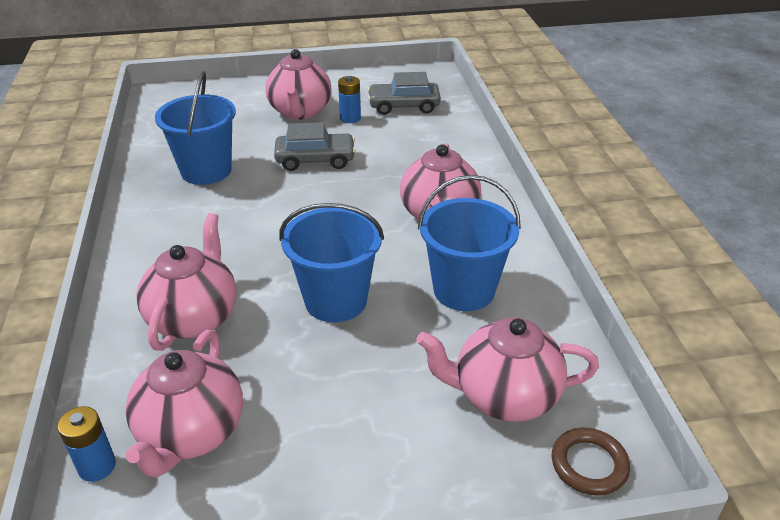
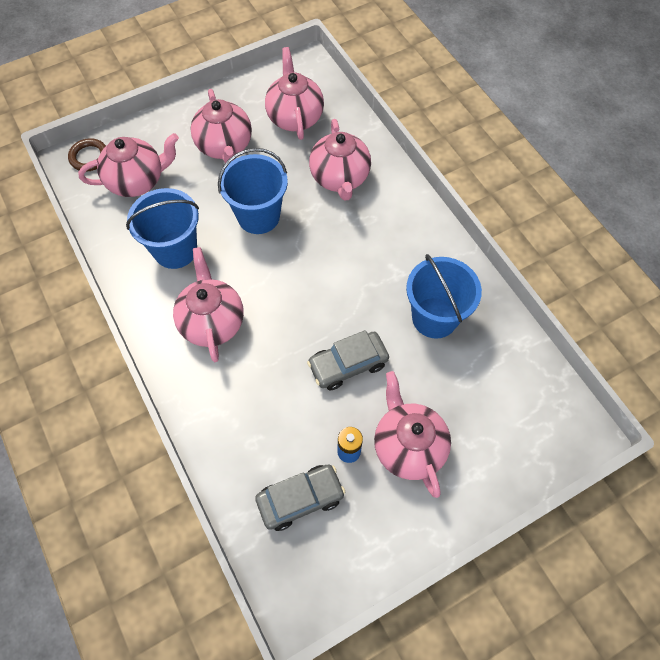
camera: 160 degrees right, 25 degrees up
(97, 466) = (328, 92): blue battery -> none
(339, 414) = (225, 146): none -> pink teapot

